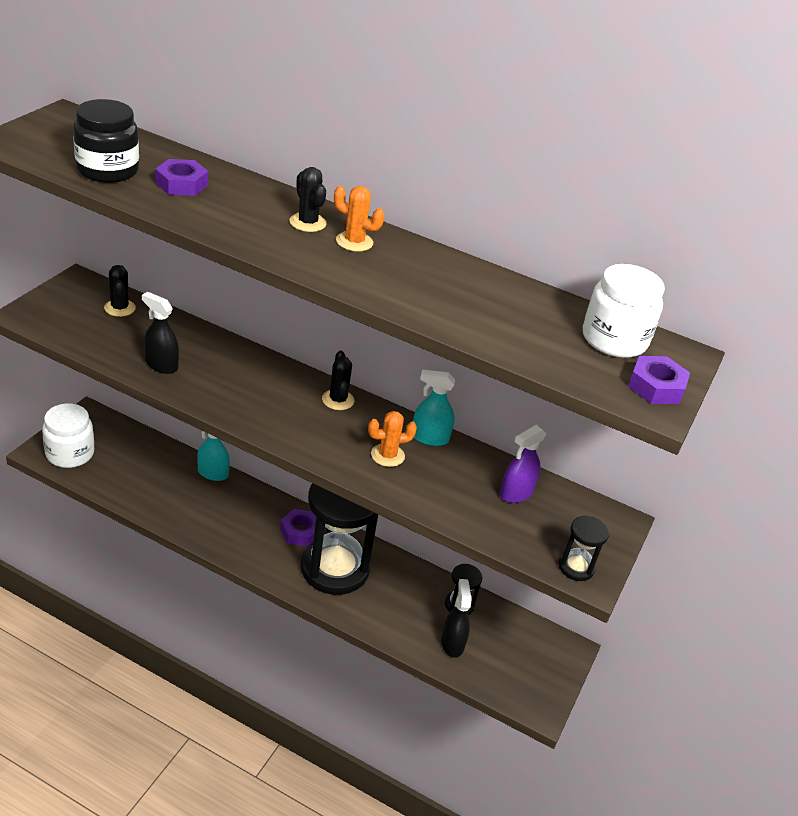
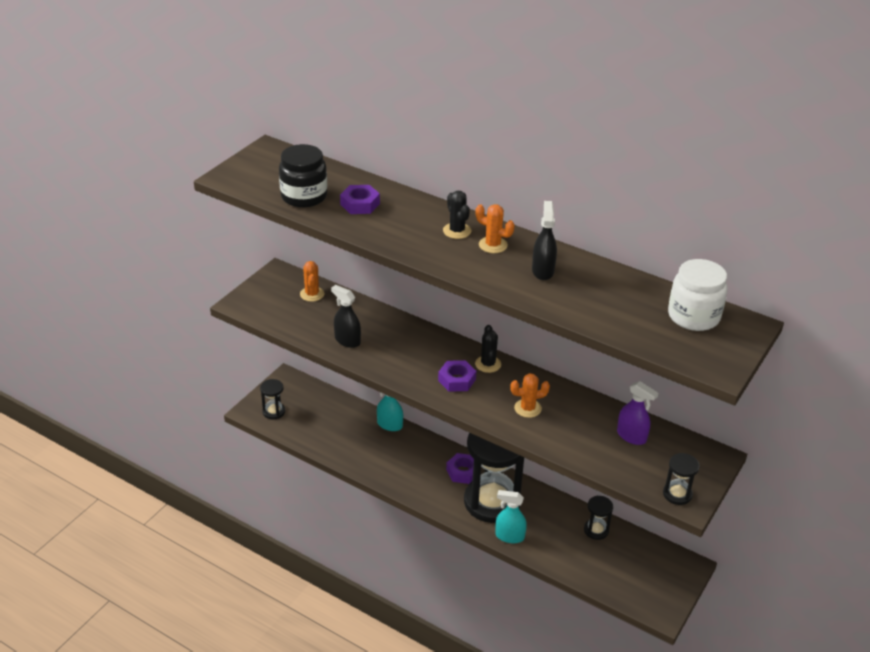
camera: 10 degrees right, 0 degrees up
(70, 453) = (274, 411): white jar -> black hourglass
(120, 308) = (312, 294): black cactus -> orange cactus
(429, 438) = (562, 393): turquoise spray bottle -> turquoise spray bottle (509, 536)
(452, 643) = (589, 561): black spray bottle -> black spray bottle (543, 271)
(516, 493) = (631, 436): purple spray bottle -> purple spray bottle turned 105 degrees counterclockwise
(656, 386) = (722, 353): purple nut -> purple nut (457, 380)

